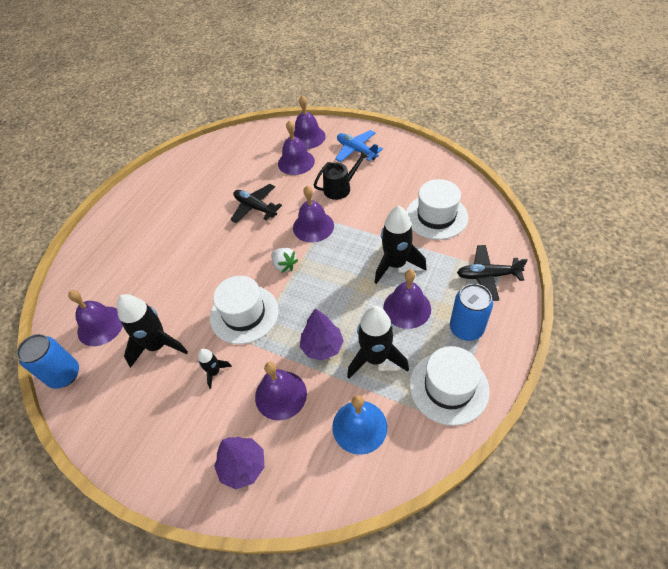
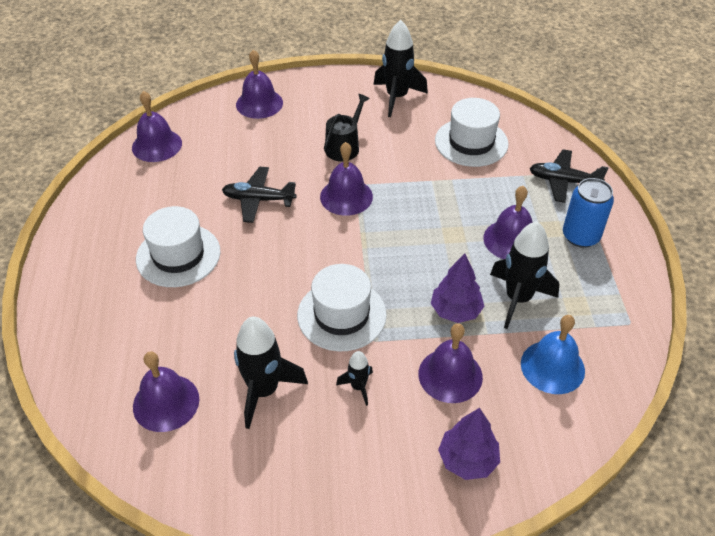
camera: 35 degrees left, 5 degrees down
(64, 375) = (165, 476): blue can -> none
(284, 265) = (346, 248): white strawberry -> none
(296, 162) = (267, 135): purple bell -> purple bell (157, 145)
(356, 150) = (331, 102): blue plane -> none
(395, 264) = (467, 203): black rocket -> black rocket (397, 97)
(448, 387) = (605, 295): white hat -> white hat (178, 255)
(487, 276) = (563, 181): black plane -> black plane turned 45 degrees clockwise

